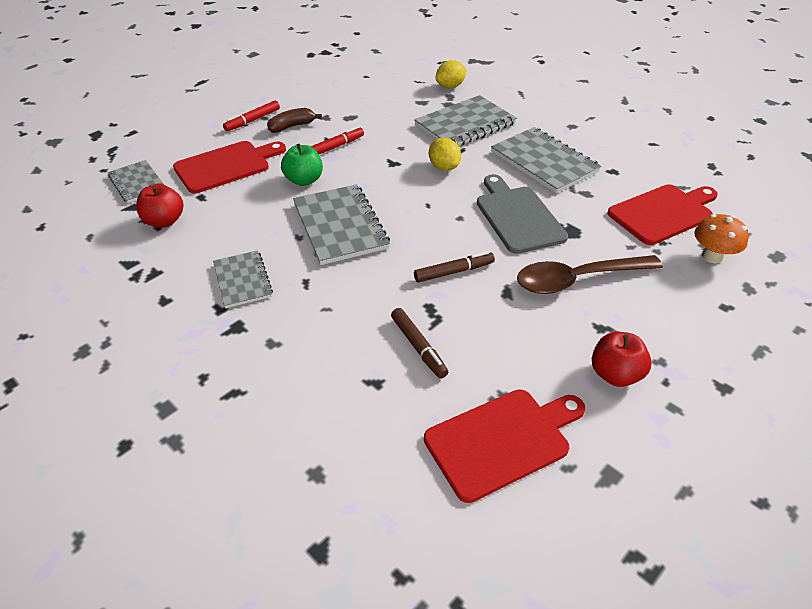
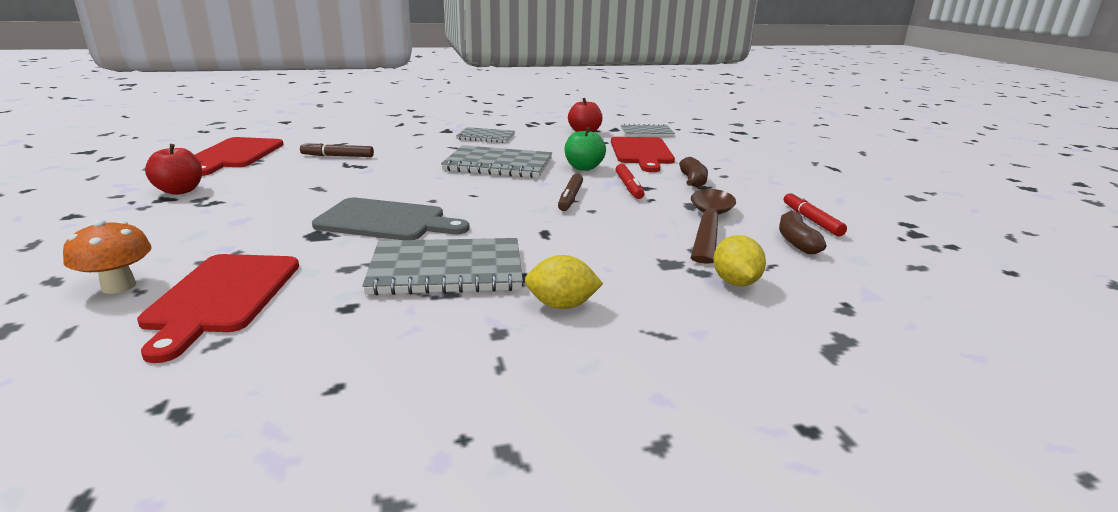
camera: 120 degrees right, 20 degrees down
(252, 120) = (721, 171): red marker -> red marker (811, 220)
(376, 79) = (796, 241): none -> brown banana
(444, 167) = (523, 217): yellow lemon -> yellow lemon (562, 305)
(454, 272) = (375, 180): brown marker -> brown marker (570, 198)
(465, 124) = (603, 255): grey notebook -> none
(578, 279) = (267, 213): brown spoon -> brown spoon (709, 225)

